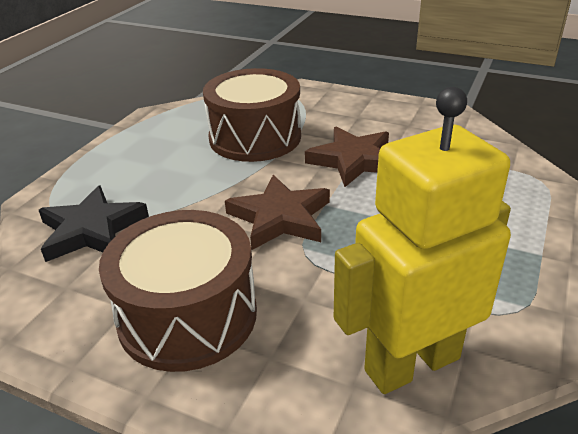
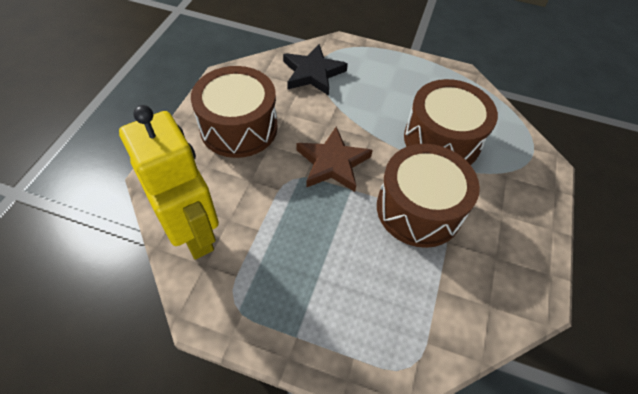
camera: 80 degrees right, 20 degrees up
(353, 160) = (419, 209): brown star -> brown drum

